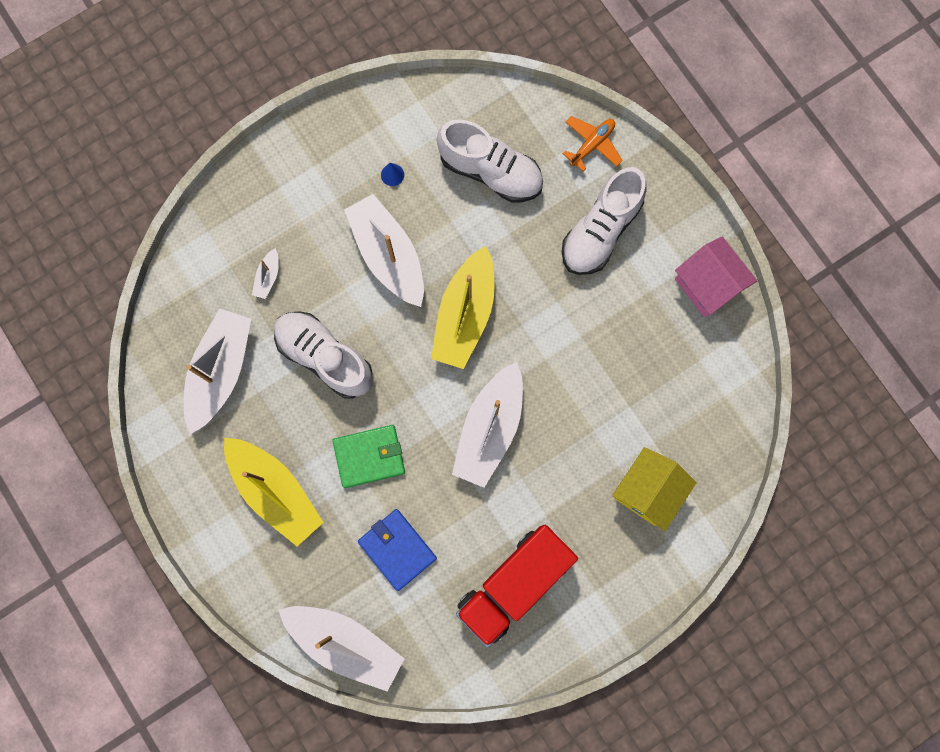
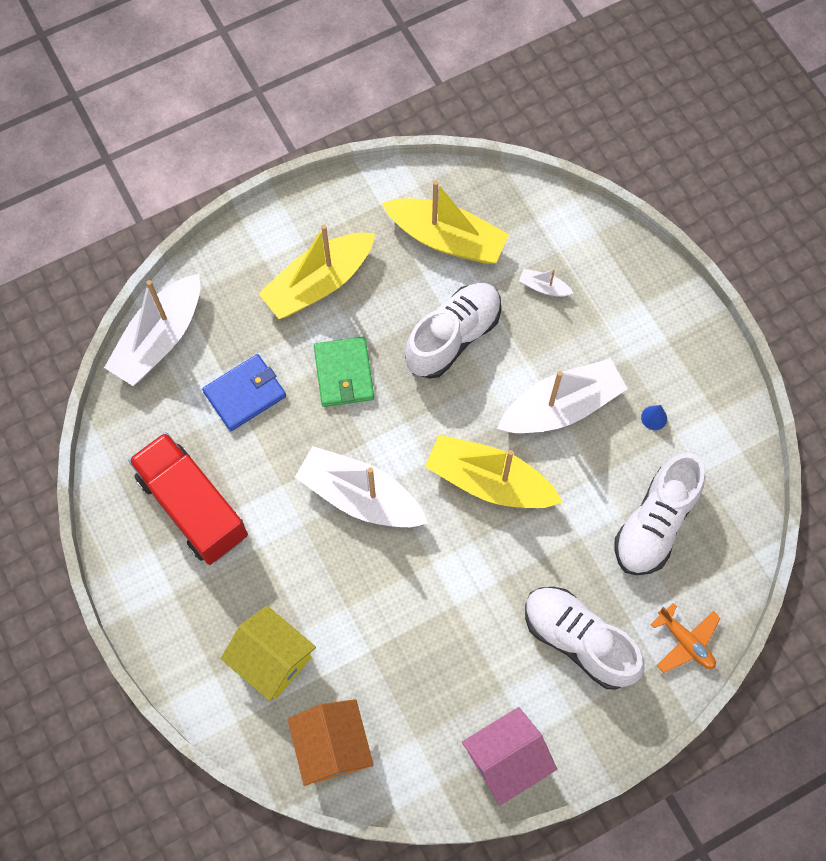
camera: 95 degrees right, 10 degrees down
(220, 371) = (446, 239): white boat -> yellow boat
(715, 430) = (332, 746): none -> orange house

